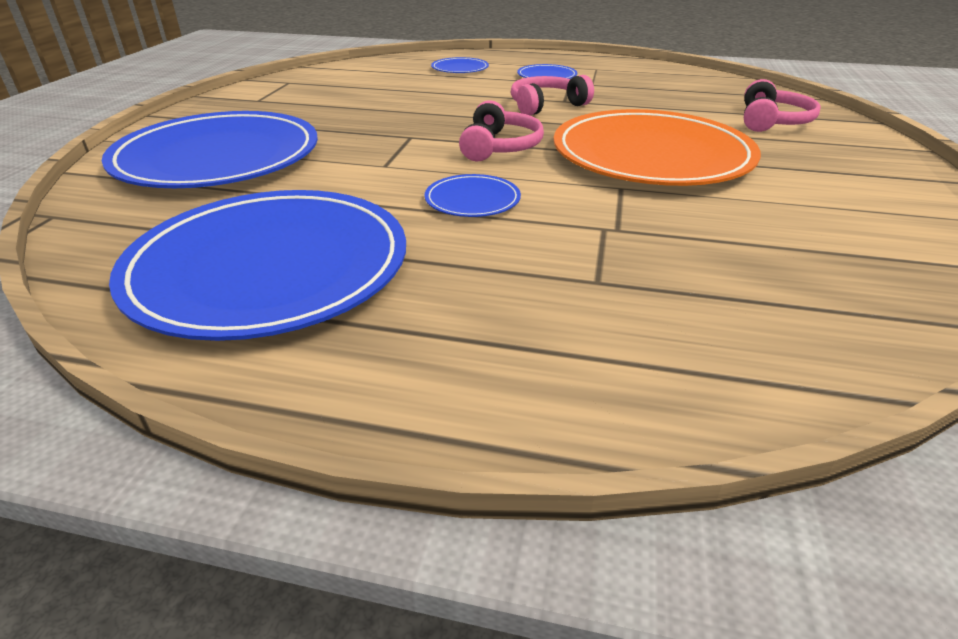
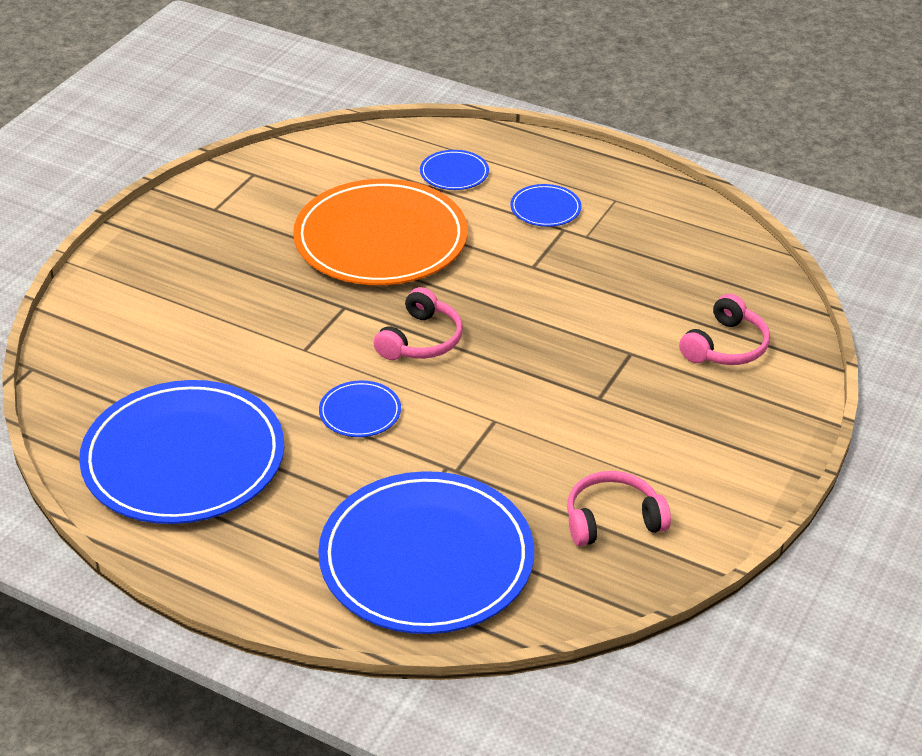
camera: 15 degrees right, 5 degrees up
(218, 157) = (163, 310): blue plate -> blue plate (426, 558)
(546, 105) = (507, 273): pink headphones -> pink headphones (612, 519)
(651, 155) = (555, 380): orange plate -> orange plate (380, 239)

